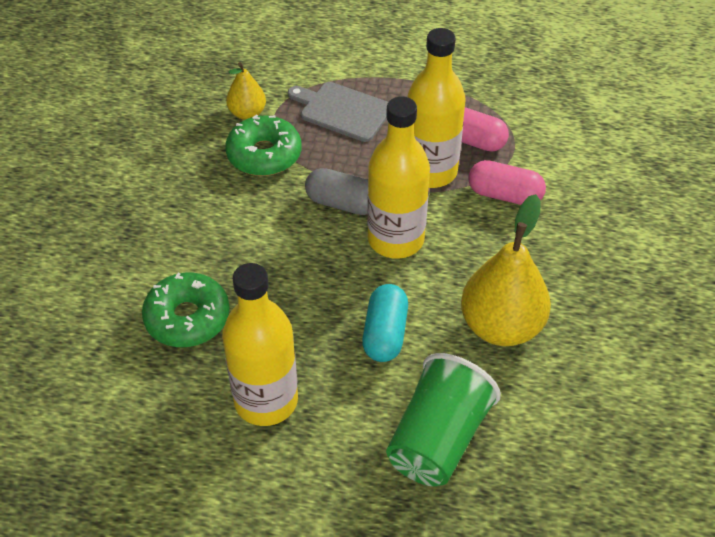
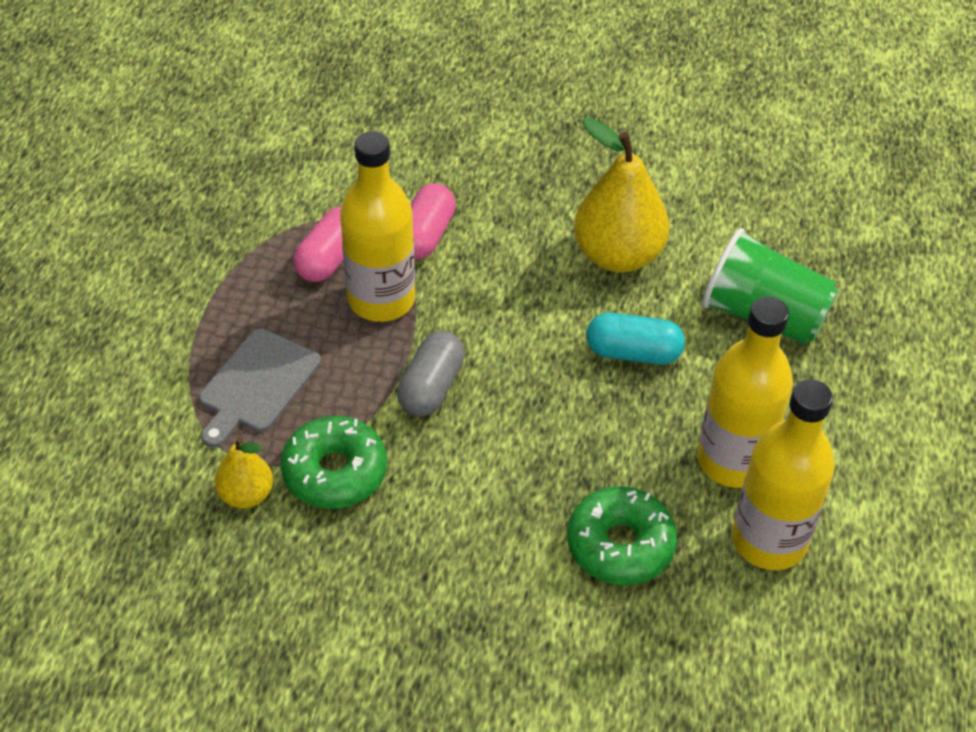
camera: 90 degrees left, 0 degrees up
(395, 239) = (493, 337): yellow bottle -> yellow bottle (769, 540)

